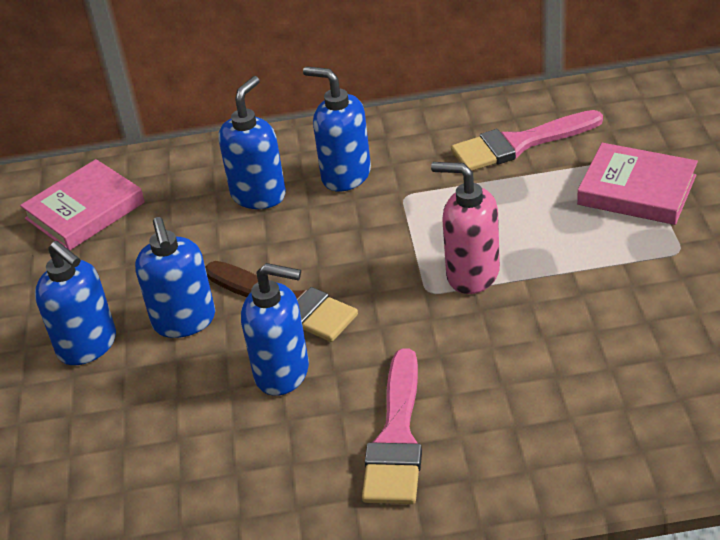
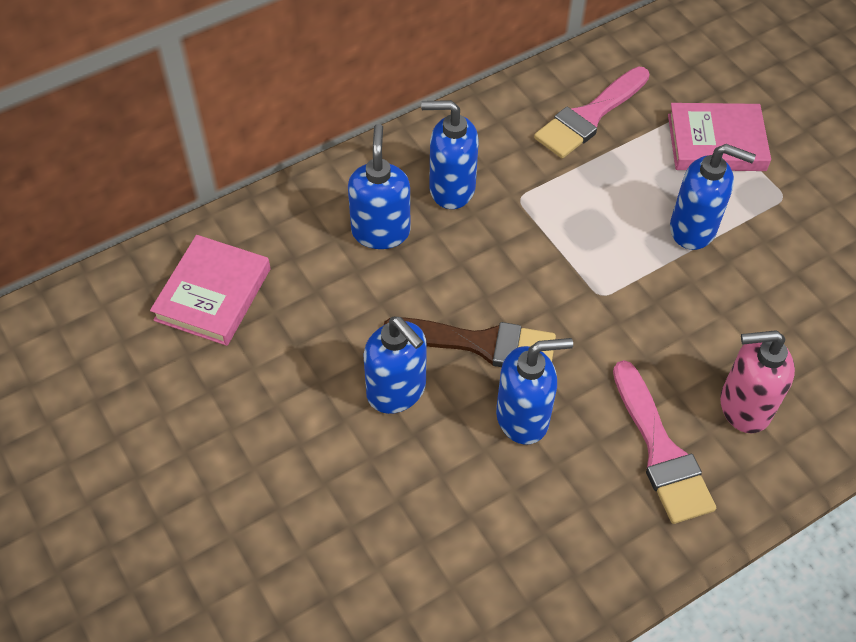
camera: 30 degrees left, 15 degrees up
(88, 346) = (318, 446): blue soap dispenser -> blue soap dispenser (693, 229)
(472, 274) = (628, 266): pink soap dispenser -> pink soap dispenser (744, 407)

